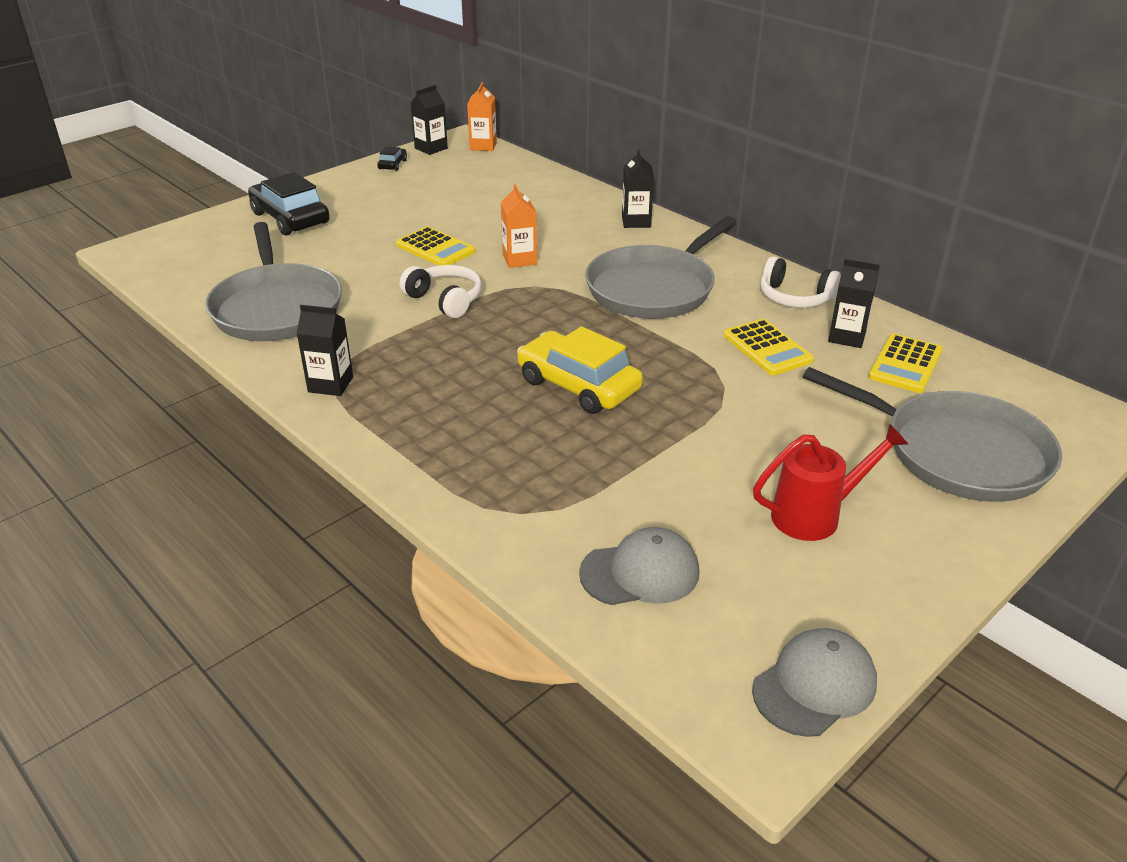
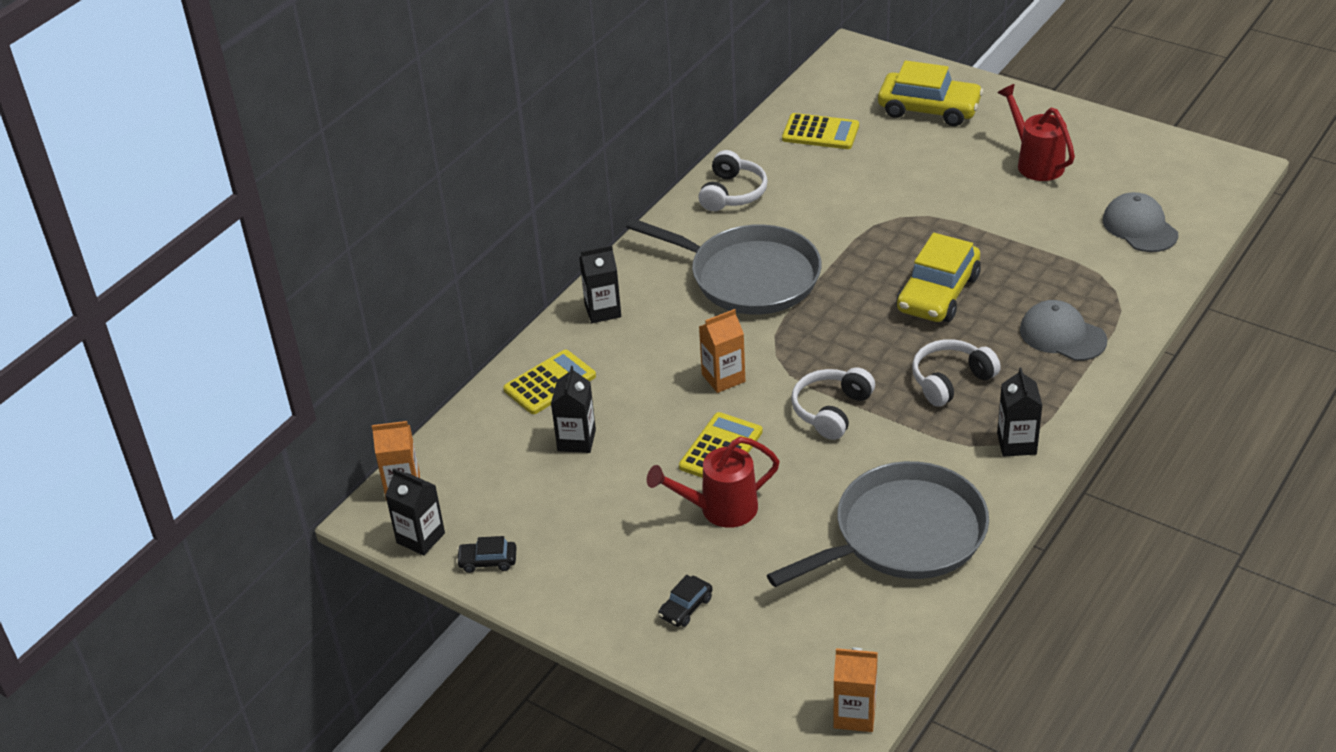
camera: 100 degrees left, 5 degrees up
(135, 261) = (854, 714): none -> orange carton
(290, 218) = (685, 607): black car -> black car, size x0.46
(371, 240) = (720, 509): none -> red watering can
(442, 366) = (950, 380): none -> white headphones
(767, 348) = (828, 201): yellow calculator -> yellow calculator (549, 383)
(814, 685) = (1186, 153): grey cap -> grey cap (1062, 335)
(847, 337) = (790, 162): black carton -> black carton (576, 440)
(957, 452) = (929, 109): grey pan -> yellow car

